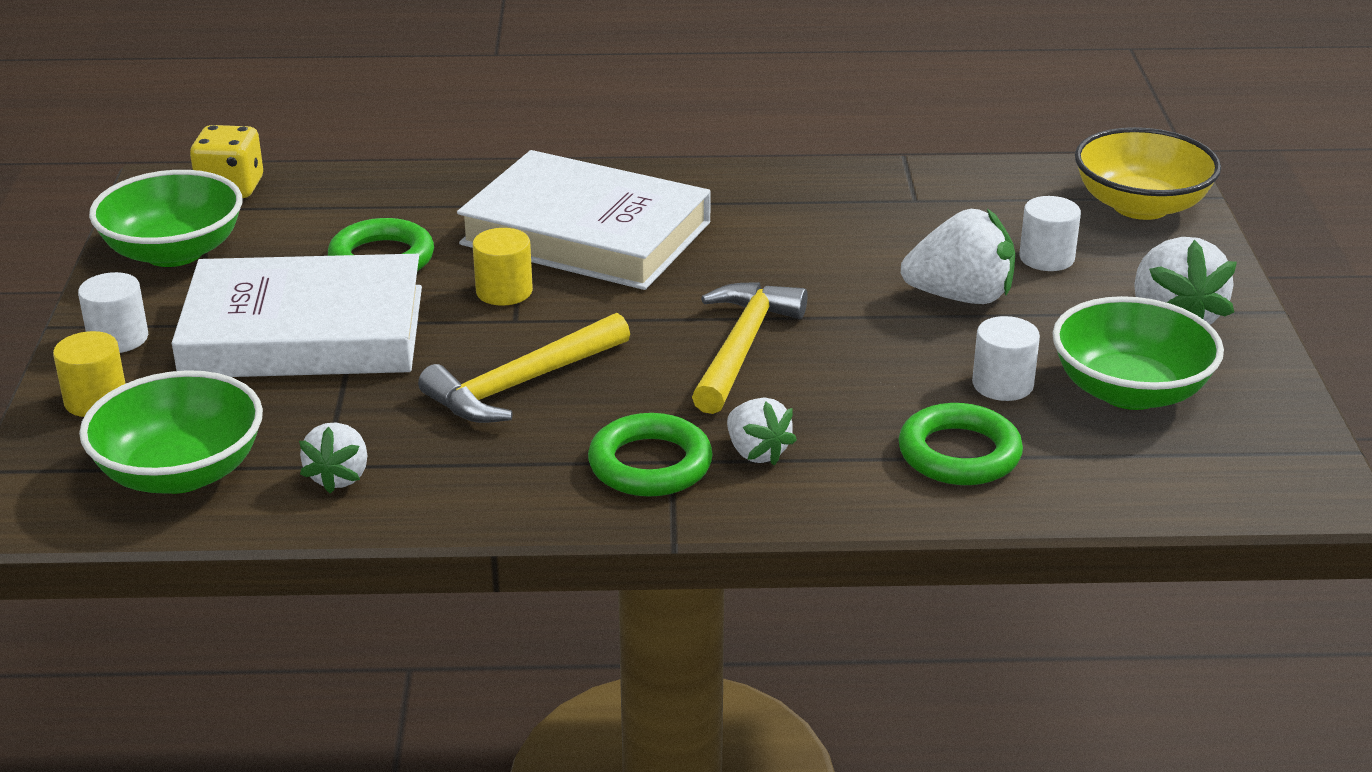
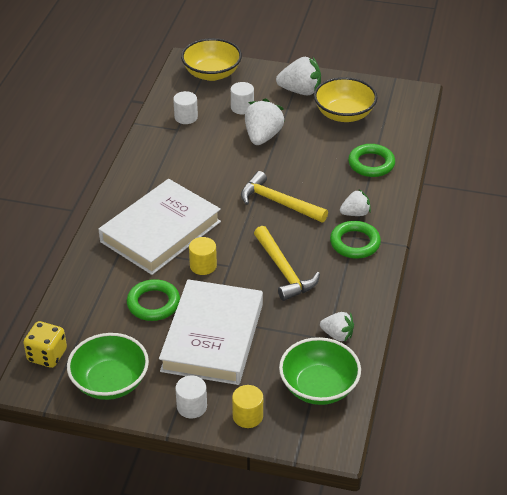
camera: 75 degrees left, 10 degrees up
(1002, 384) = (329, 142): white cylinder -> white cylinder (186, 117)
(1130, 391) = (344, 114): green bowl -> yellow bowl

